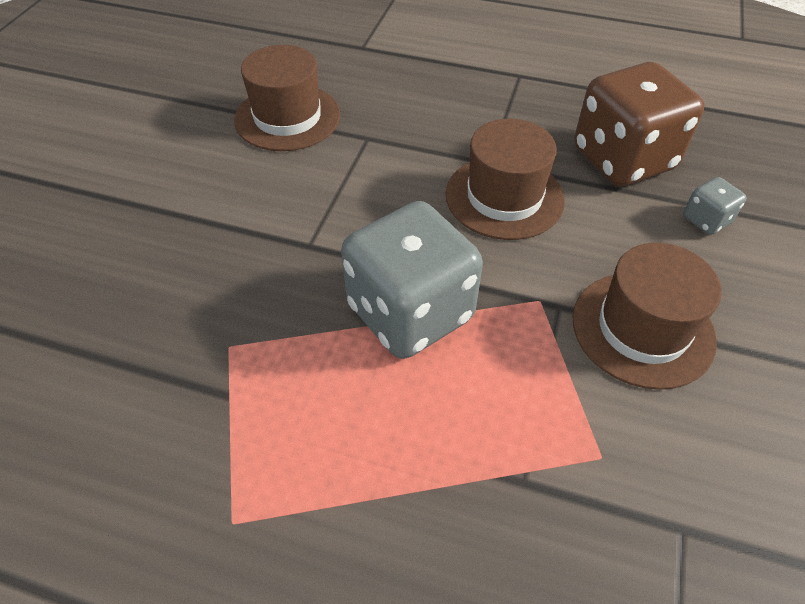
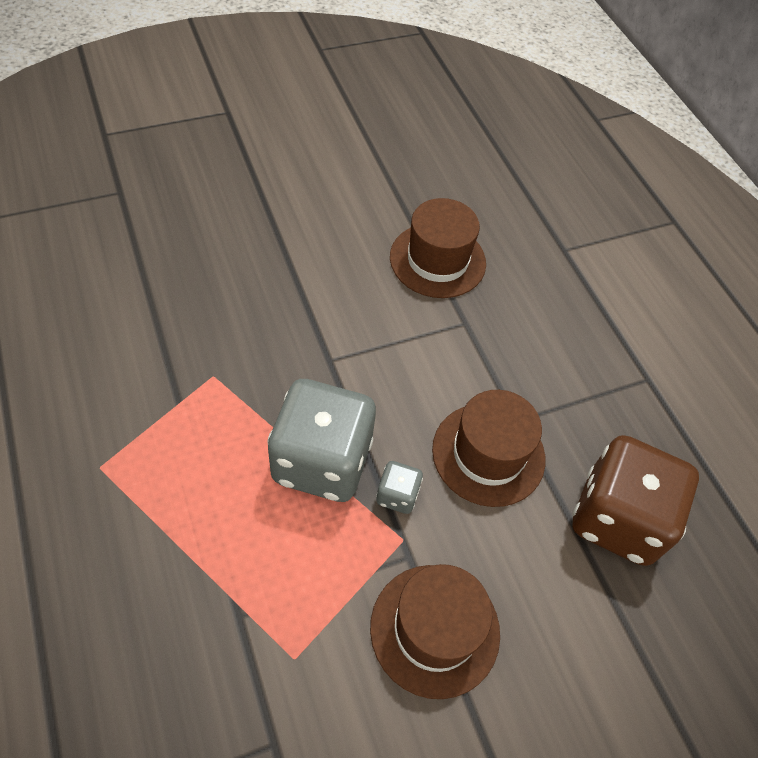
camera: 45 degrees right, 5 degrees up
(706, 220) = (603, 623): grey dice -> grey dice (397, 495)

